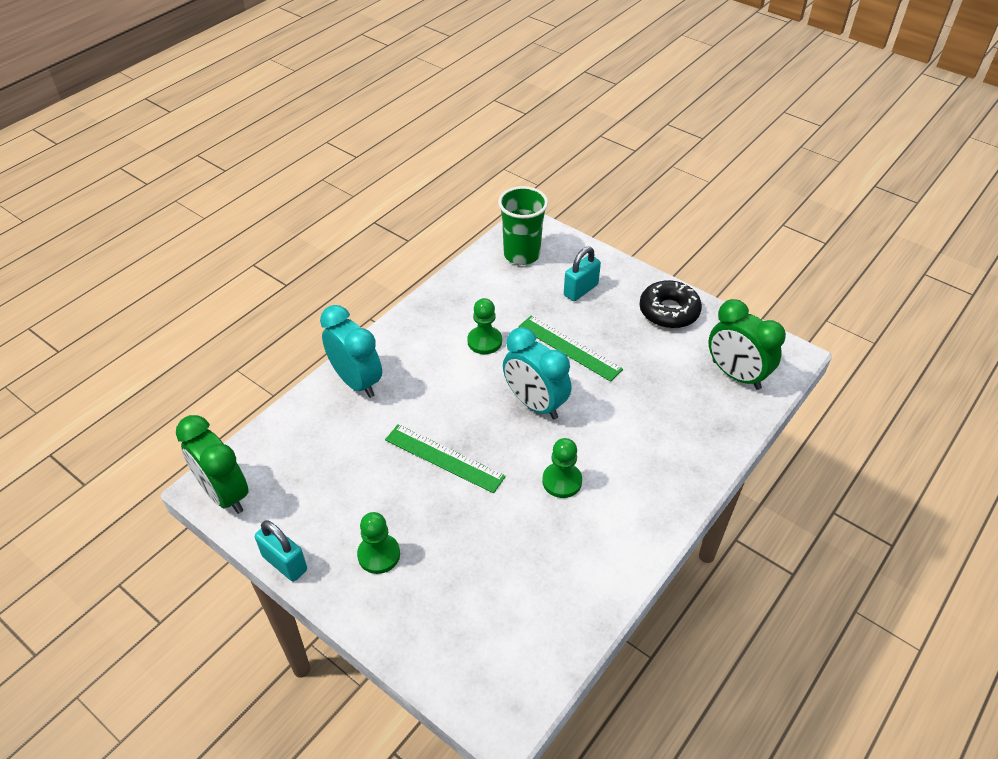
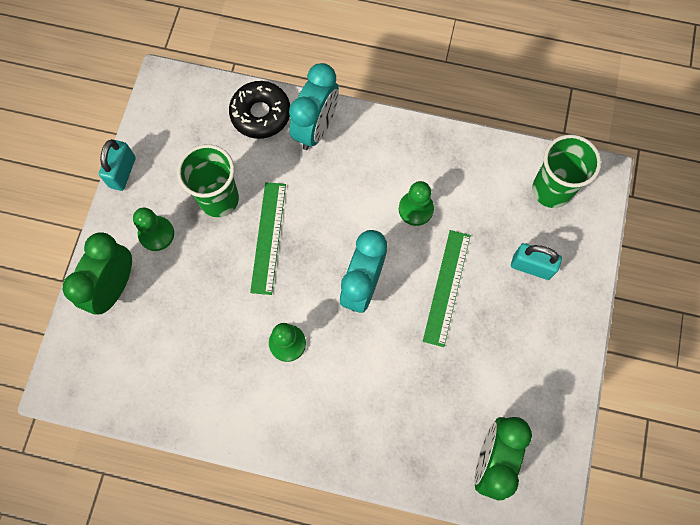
camera: 65 degrees right, 25 degrees up
(225, 494) = (163, 96): green clock -> green clock (114, 287)
(376, 485) = (219, 199): none -> green cup
(669, 311) = (547, 363): black donut -> black donut (261, 114)

